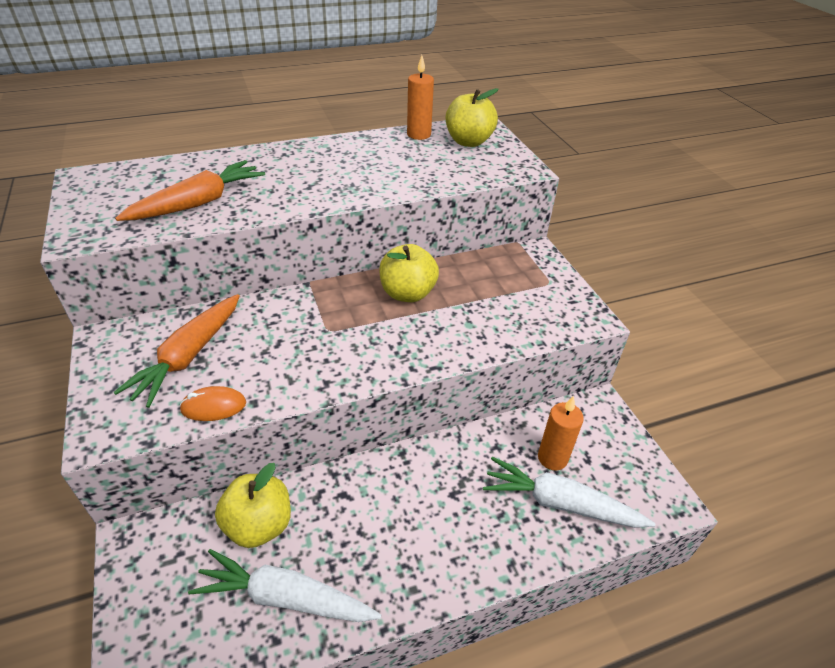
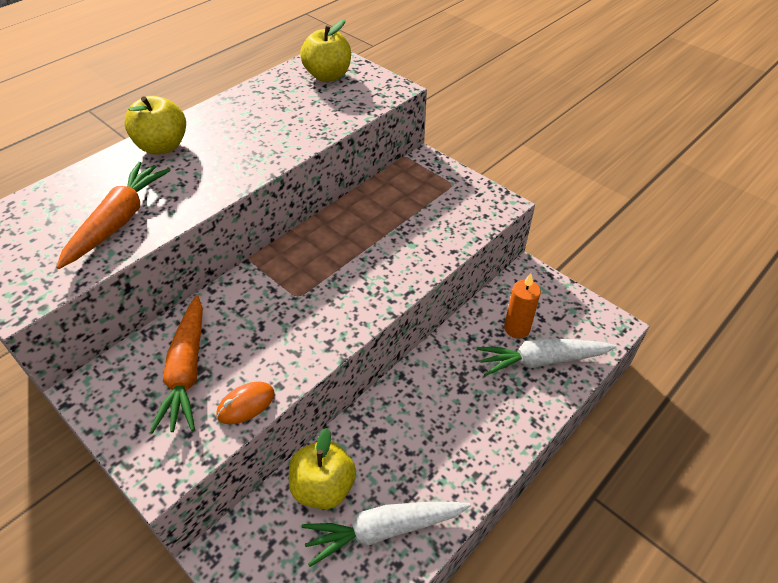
camera: 25 degrees left, 5 degrees up
(407, 293) = (343, 236): yellow apple -> yellow apple (163, 146)
(419, 134) = (277, 82): orange candle -> none

